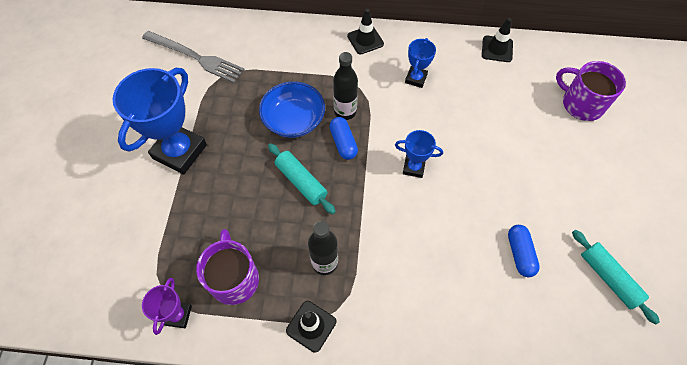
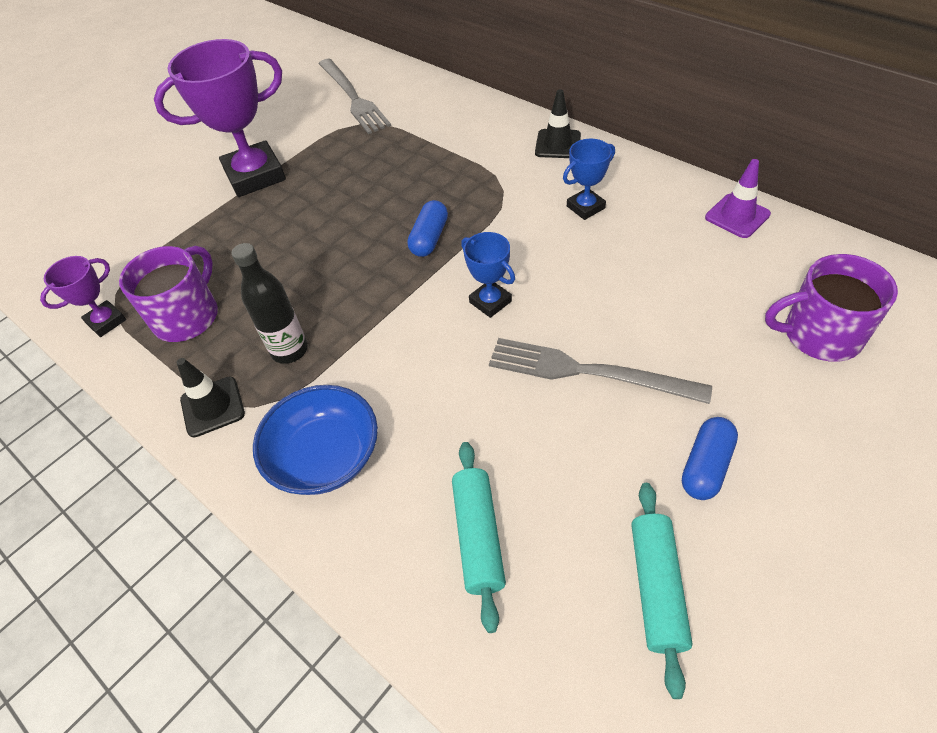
camera: 40 degrees right, 10 degrees down
(179, 151) = (255, 175): blue trophy -> purple trophy
(293, 120) = (396, 193): blue bowl -> blue bowl (325, 456)
(301, 182) = (344, 256): turquoise rolling pin -> turquoise rolling pin (478, 537)
(345, 111) = (462, 207): black bottle -> none
(496, 183) = (588, 372): none -> grey fork
(497, 49) = (737, 216): black traffic cone -> purple traffic cone
(519, 254) = (542, 475): blue capsule -> blue capsule (706, 466)
(581, 104) = (820, 334): purple mug -> purple mug turned 75 degrees counterclockwise

